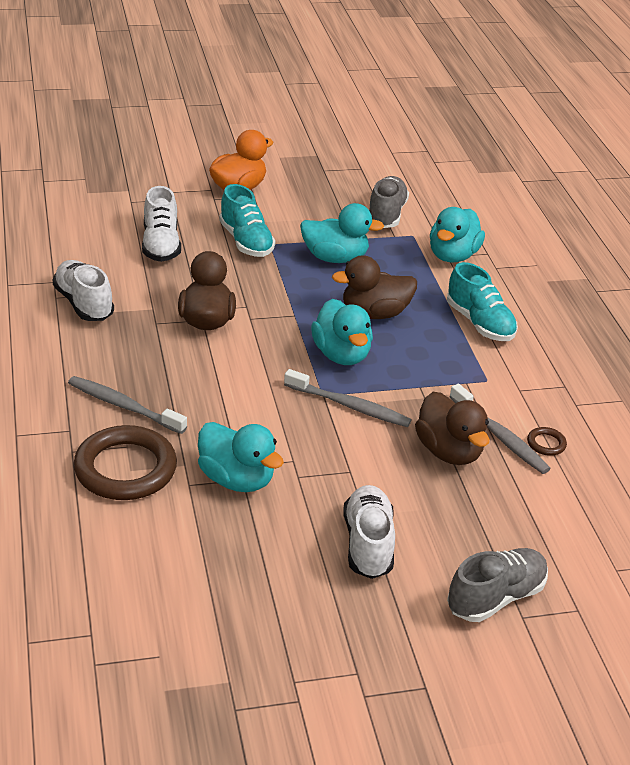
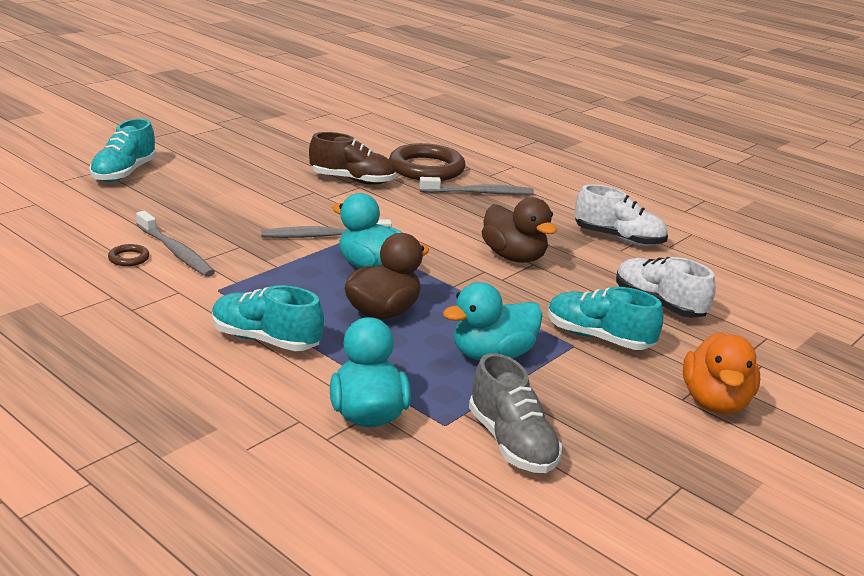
camera: 145 degrees right, 10 degrees down
(236, 479) = (352, 180): turquoise duck -> brown shoe
(368, 544) = (231, 175): white shoe -> none
(449, 451) = (213, 231): brown duck -> none
(496, 597) = (124, 173): grey shoe -> turquoise shoe
(500, 436) = (176, 252): grey toothbrush -> grey toothbrush turned 150 degrees counterclockwise

